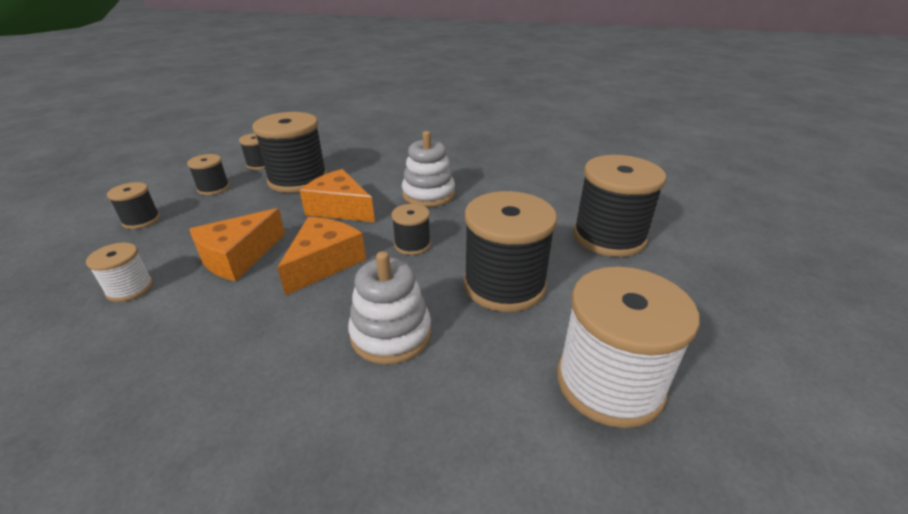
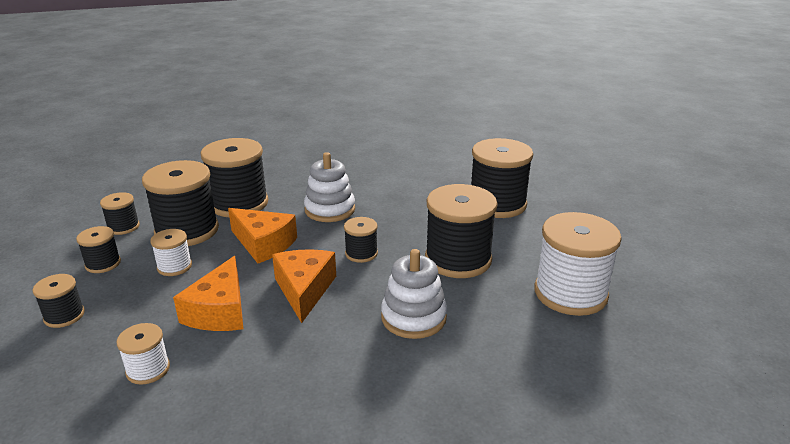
camera: 30 degrees left, 5 degrees down
(255, 206) = (174, 266): none -> white spool
(340, 208) = (263, 244): orange cheese -> orange cheese turned 150 degrees counterclockwise
(361, 168) = (239, 203): none -> black spool

